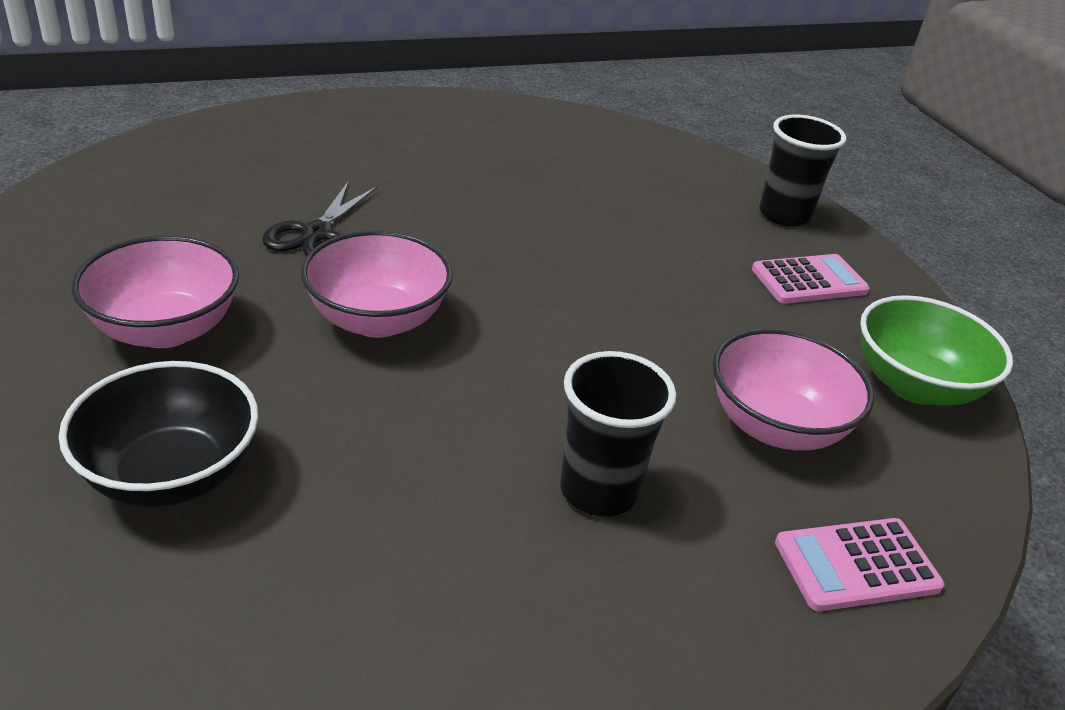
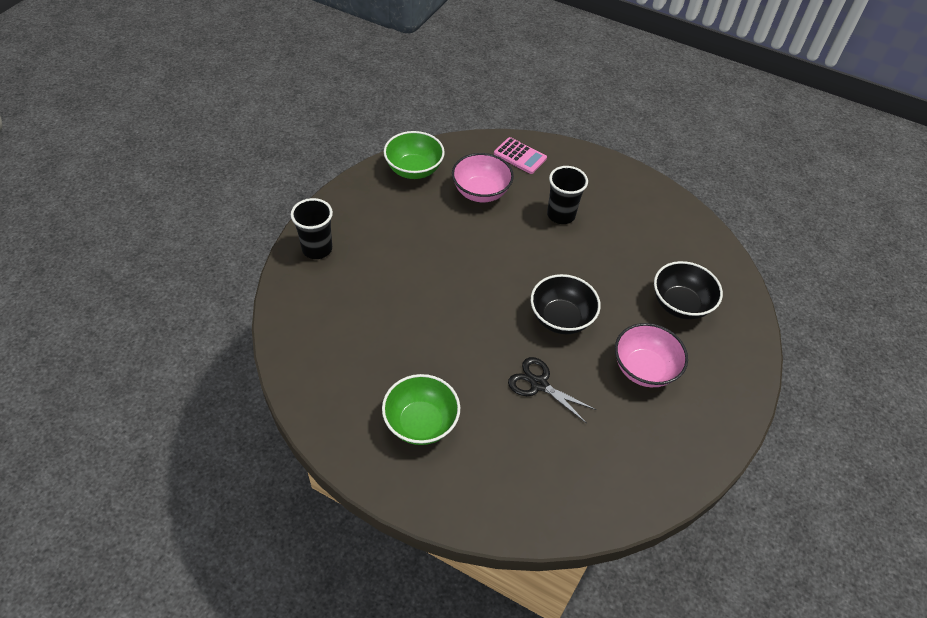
camera: 130 degrees left, 15 degrees up
(317, 234) = (538, 384): black scissors -> black scissors turned 120 degrees counterclockwise
(377, 320) = (561, 318): pink bowl -> black bowl
(410, 146) = (421, 423): none -> green bowl
(809, 280) = (372, 219): pink calculator -> none

